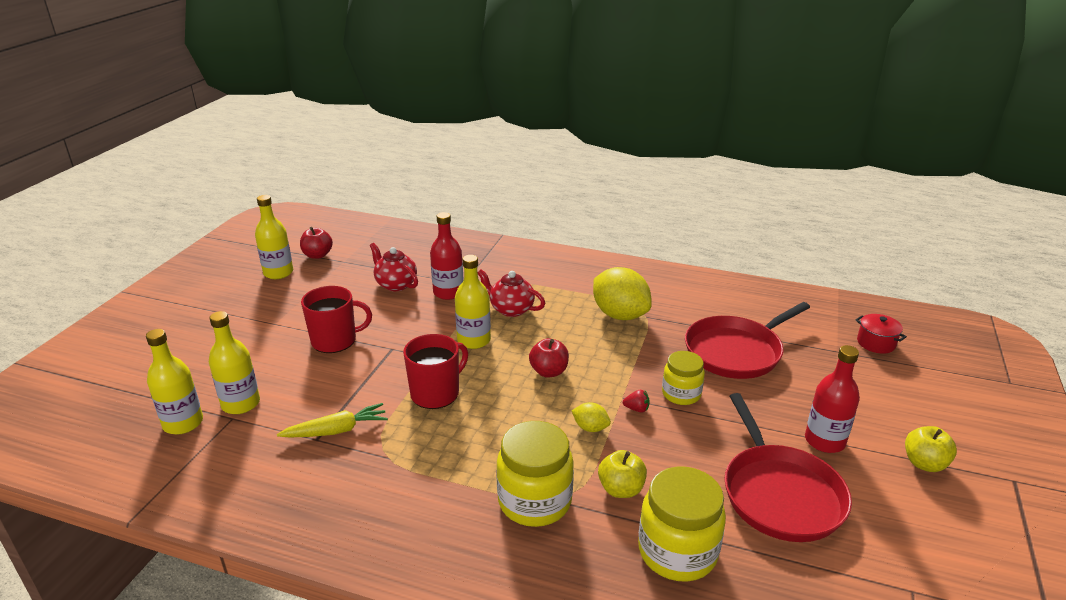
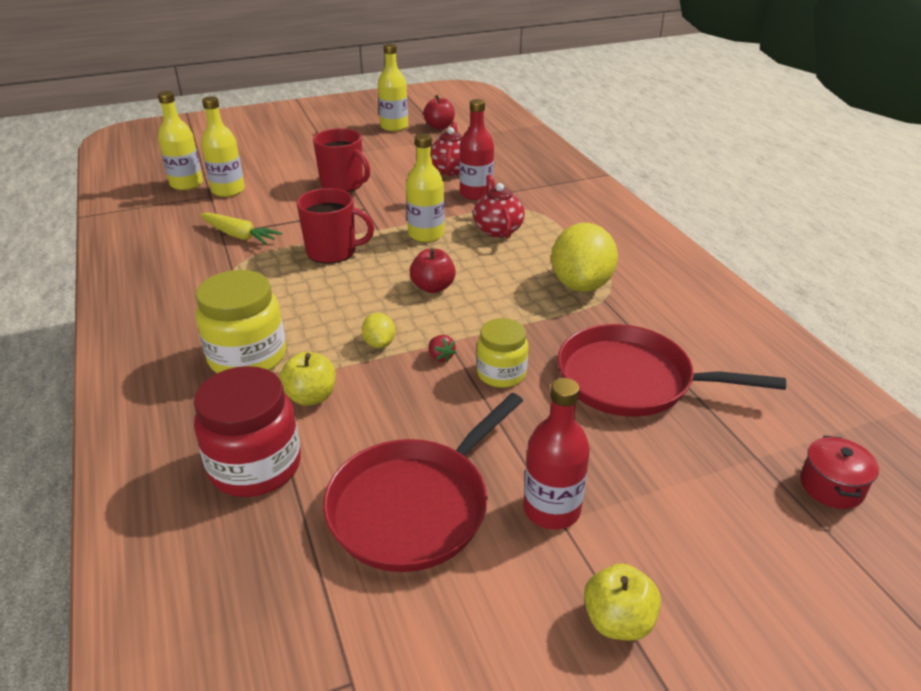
camera: 50 degrees right, 5 degrees up
(677, 552) = (255, 466): yellow jar -> red jar

